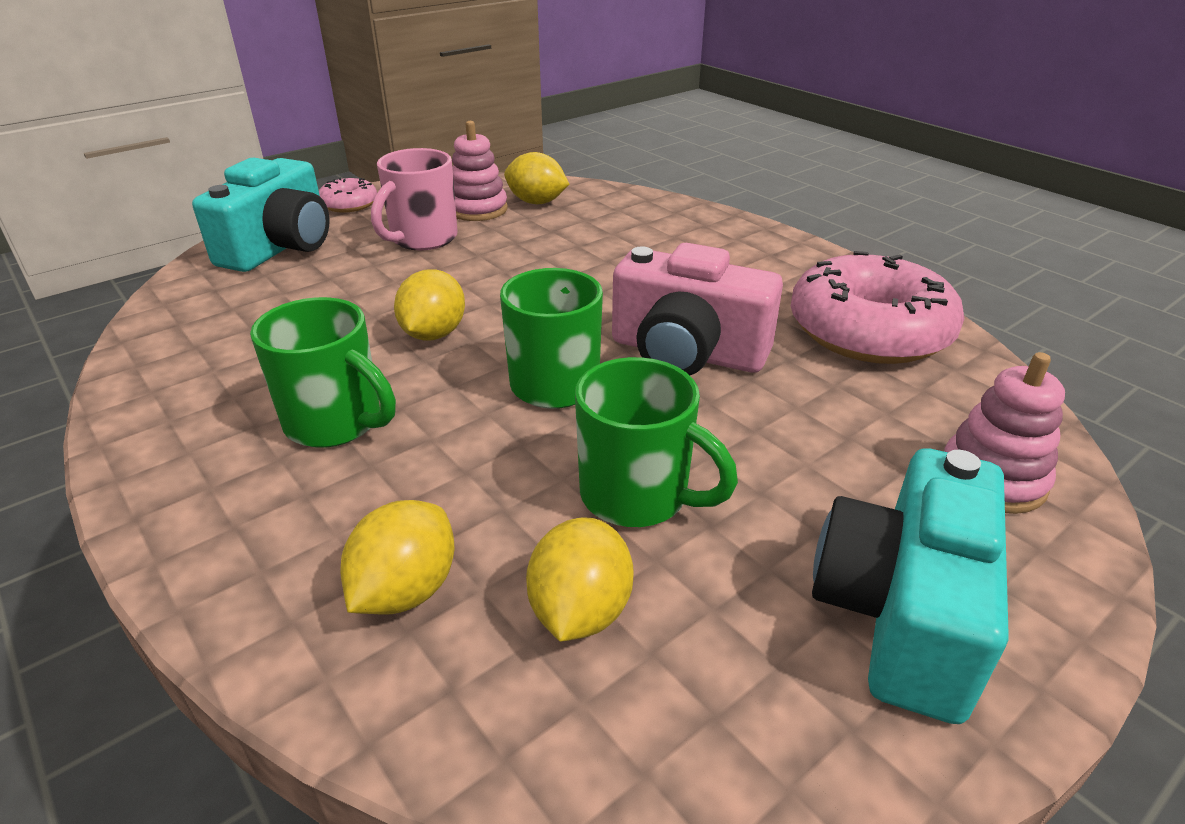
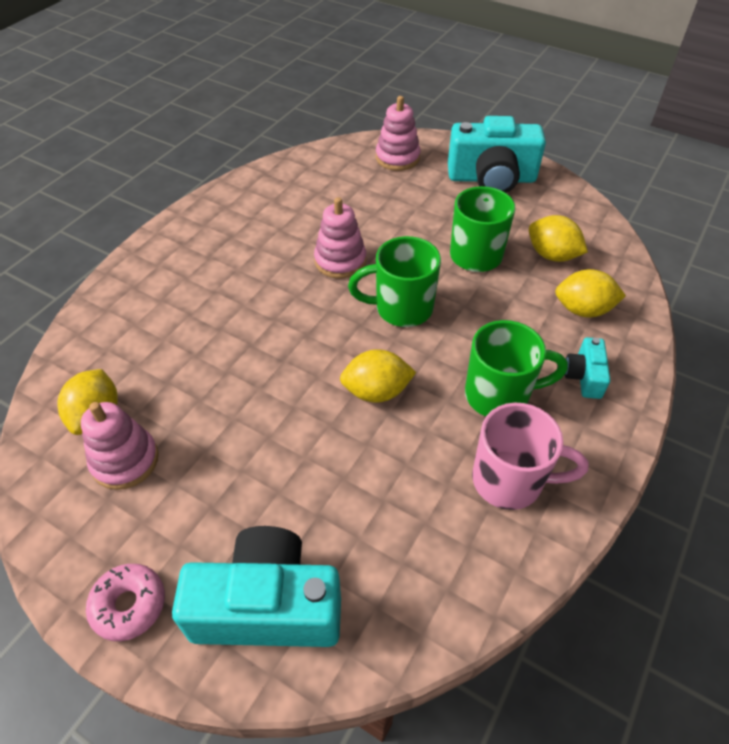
camera: 110 degrees left, 15 degrees up
(279, 522) = (584, 376): none -> turquoise camera
(336, 423) = (499, 395): green mug -> green mug turned 75 degrees clockwise
(422, 239) = (212, 477): pink mug -> pink mug (510, 480)
(580, 611) = (552, 255): yellow lemon -> yellow lemon turned 45 degrees clockwise
(687, 353) = (340, 261): pink camera -> pink stacking toy
(869, 330) = (280, 195): pink donut -> none

